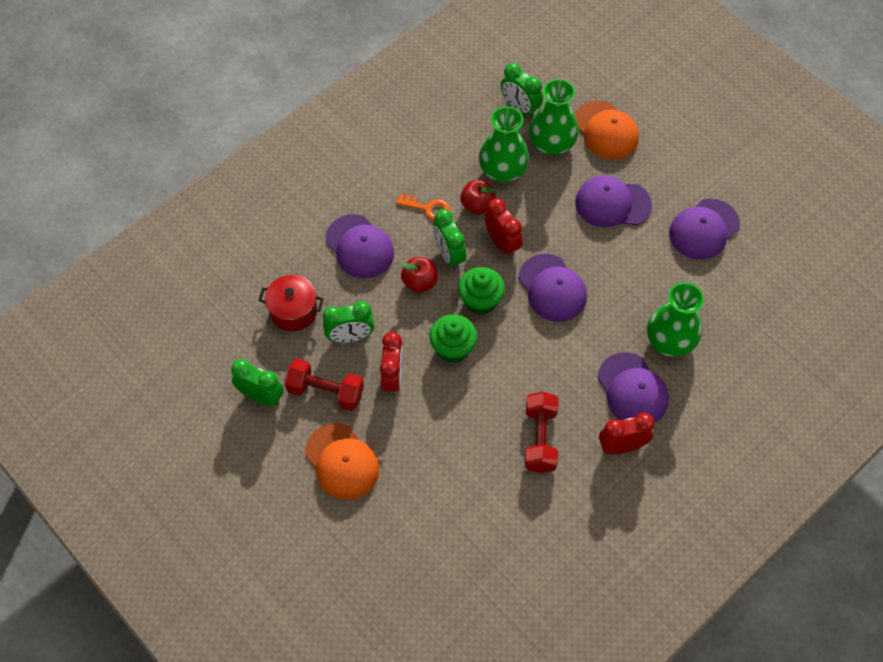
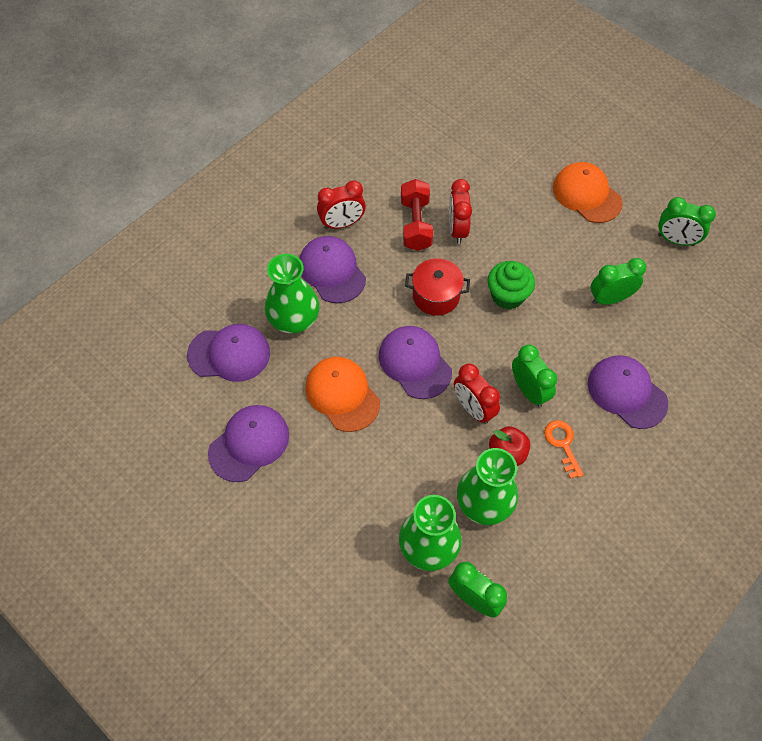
camera: 175 degrees right, 0 degrees up
(293, 311) = (673, 319): red pot -> red pot (436, 296)
(325, 391) = (618, 249): red dumbbell -> none
(393, 377) = (559, 265): red clock -> red clock (457, 229)
(419, 282) = (553, 358): red apple -> none
(428, 208) = (563, 444): orange key -> orange key turned 60 degrees clockwise
(480, 301) = (487, 344): green cupcake -> none
(606, 130) = (361, 571): orange cap -> orange cap (342, 395)
(612, 203) = (352, 468): purple cap -> purple cap (229, 354)

